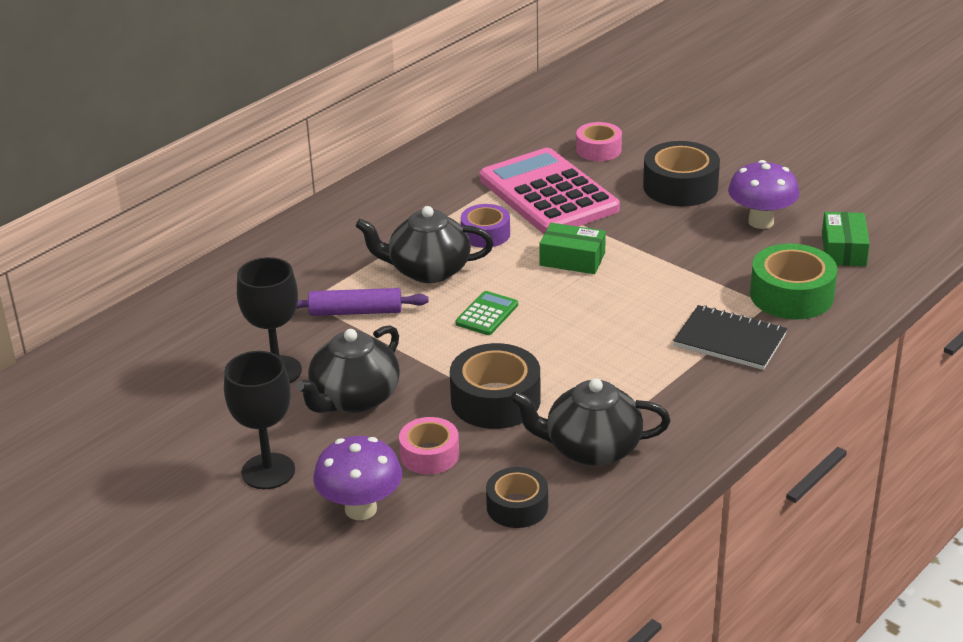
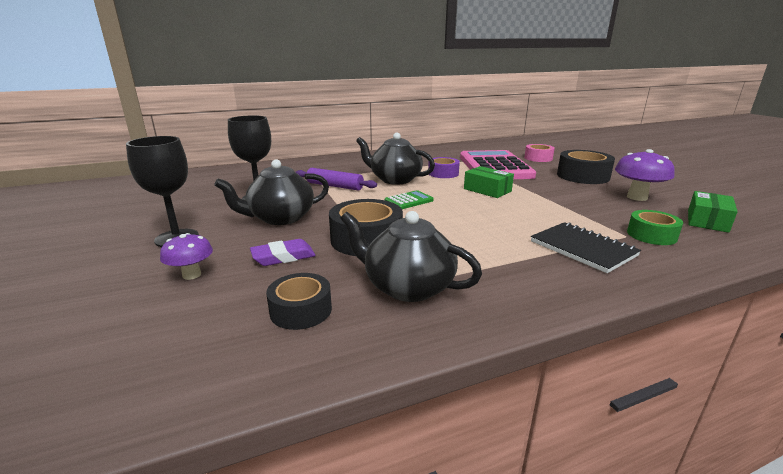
camera: 25 degrees right, 10 degrees down
(361, 509) = (192, 275): purple mushroom -> purple mushroom, size x0.62
(429, 455) = (283, 257): pink tape -> purple eraser
(791, 295) = (651, 235): green tape -> green tape, size x0.63

